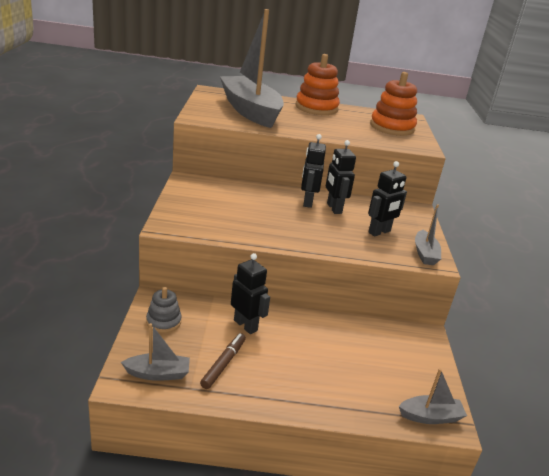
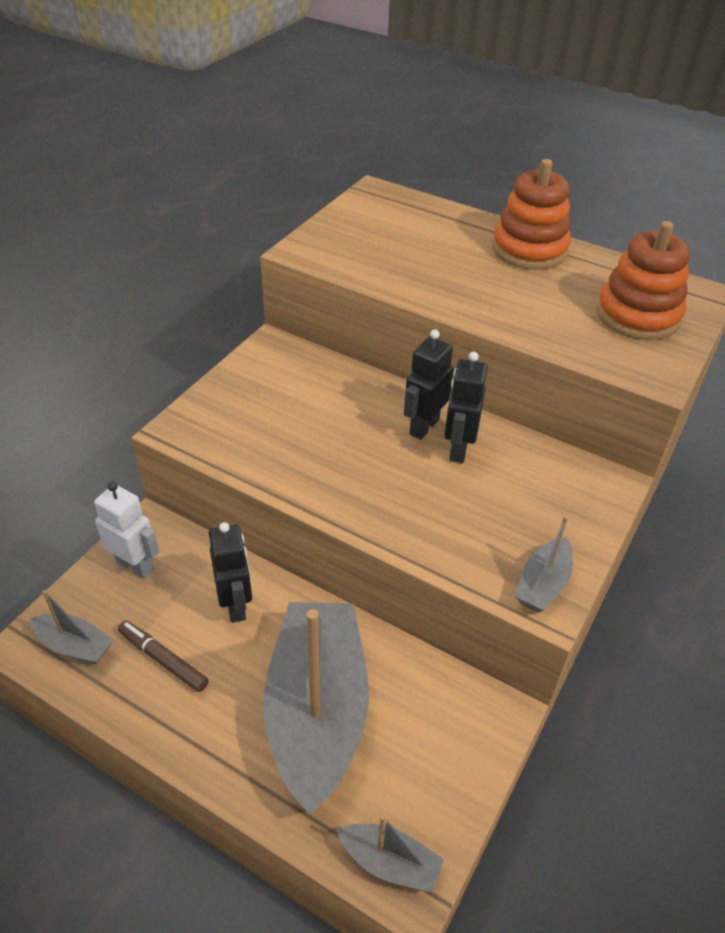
camera: 30 degrees right, 15 degrees up
(163, 321) = (135, 565): grey stacking toy -> white robot
(223, 364) = (163, 659): brown marker -> brown marker turned 105 degrees counterclockwise
(250, 111) = (402, 245): grey boat -> grey boat (317, 711)
(379, 232) = (498, 517): black robot -> none

